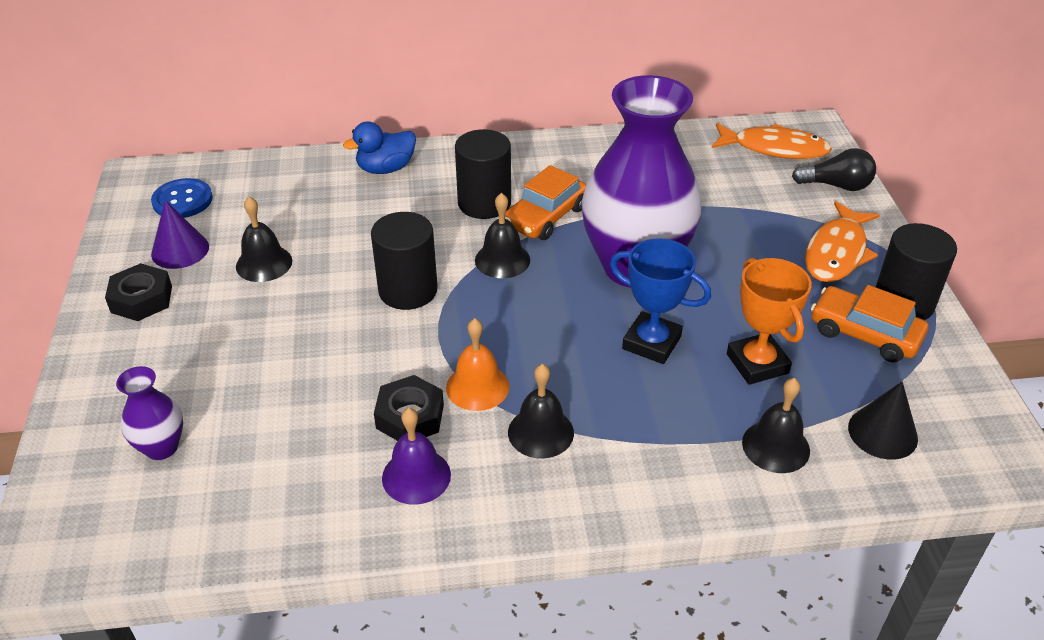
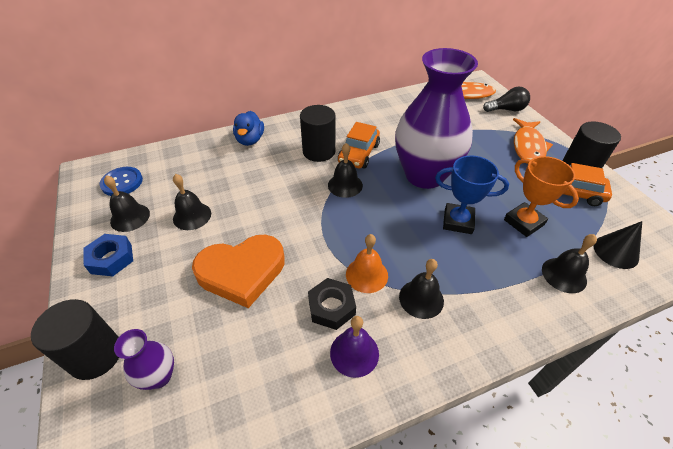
camera: 15 degrees left, 5 degrees up
(141, 299) = (111, 259): black nut -> blue nut
(180, 250) = (130, 217): purple cone -> black bell
(306, 349) = (242, 272): none -> orange heart
(386, 168) = (250, 140): blue duck -> blue duck turned 45 degrees counterclockwise
(408, 290) = (294, 216): black cylinder -> black cylinder (95, 355)

